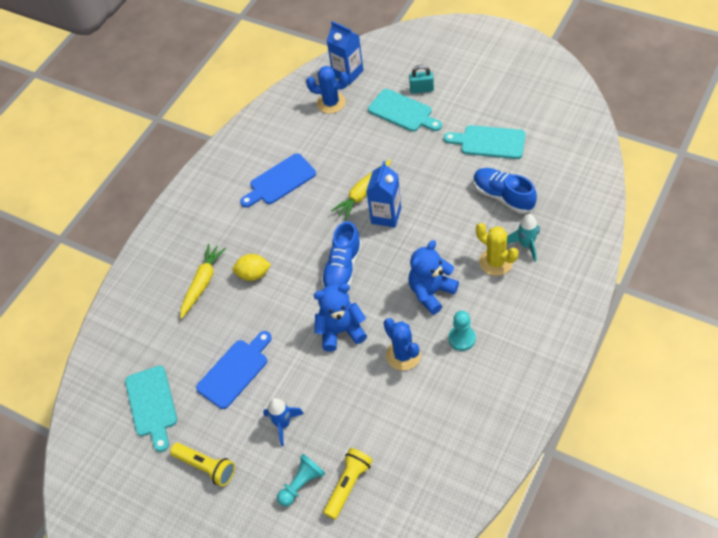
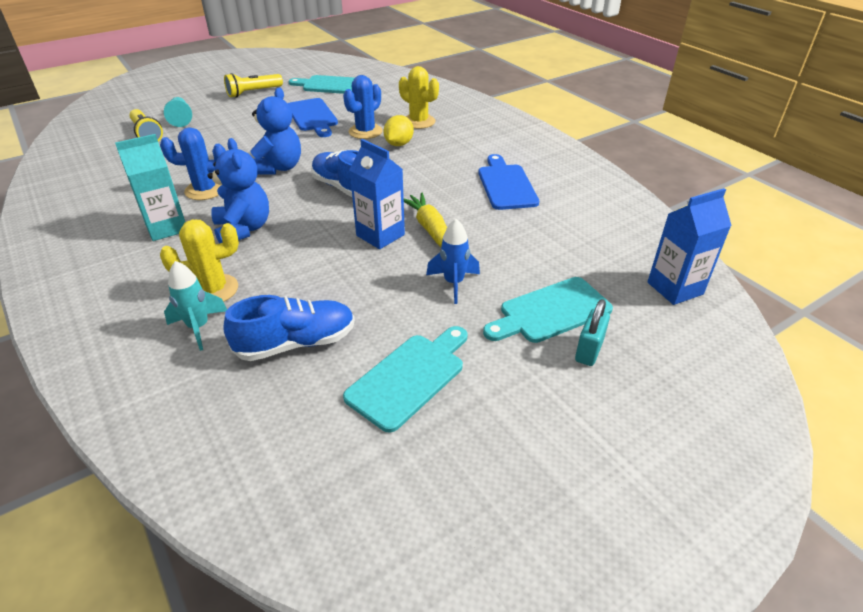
camera: 110 degrees right, 15 degrees down
(202, 283) = (419, 122): yellow carrot -> yellow cactus
(283, 424) = (237, 123): blue rocket -> blue rocket (453, 283)
(331, 103) = (616, 255): blue cactus -> blue cactus (365, 132)
(462, 338) = (166, 228): turquoise pawn -> turquoise carton

